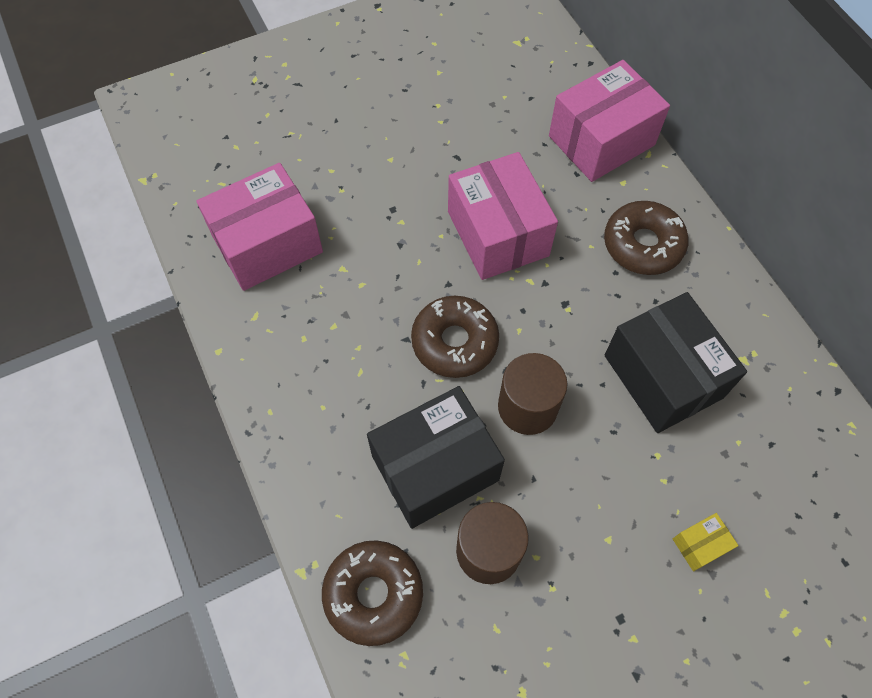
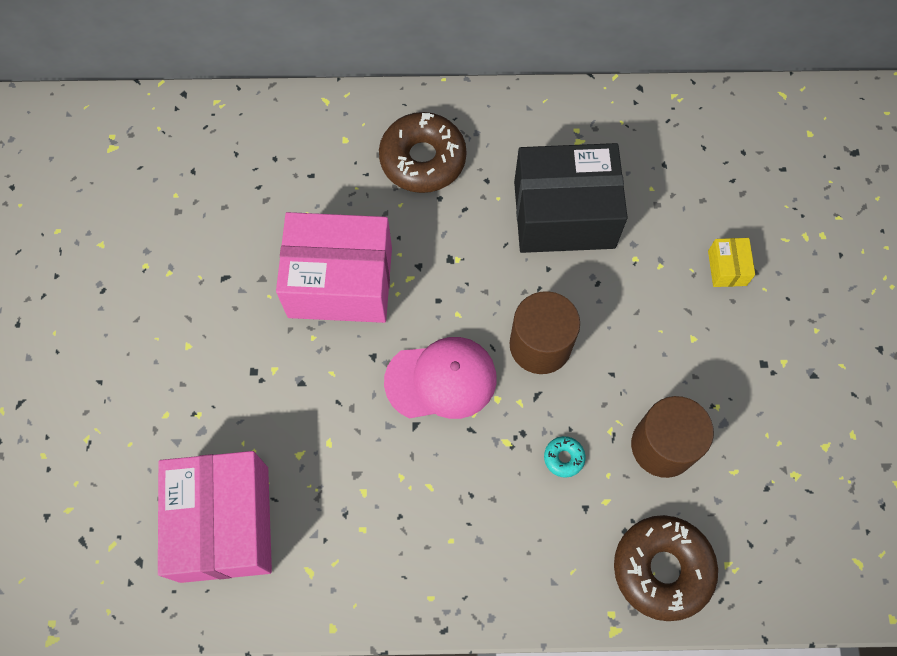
camera: 65 degrees left, 5 degrees up
(435, 468) = (563, 458): black box -> turquoise donut
(454, 342) = (441, 380): brown donut -> pink cap
(601, 140) = (285, 133): pink box -> none

